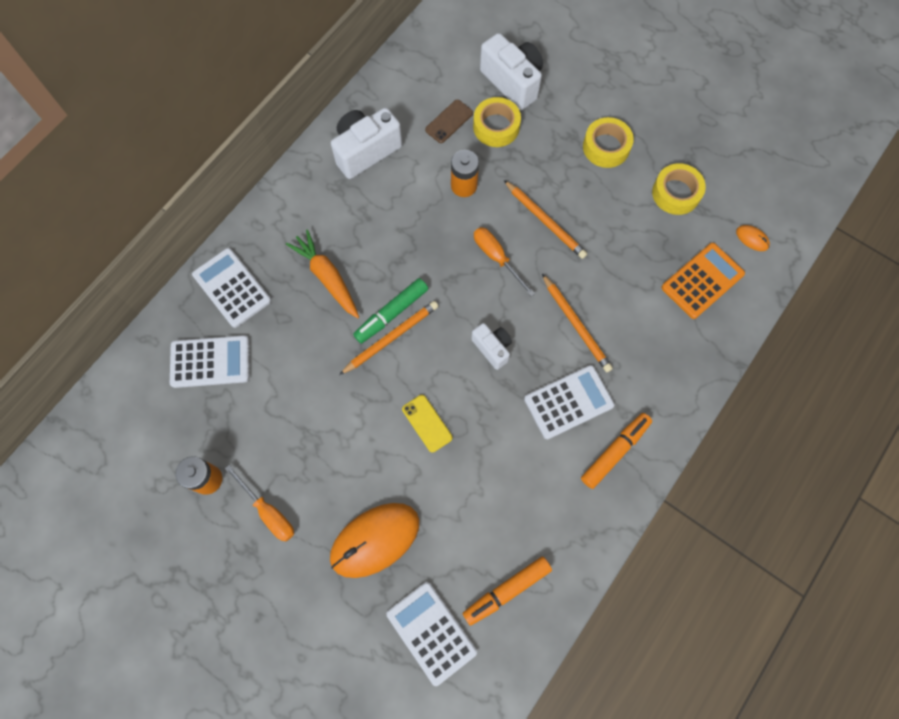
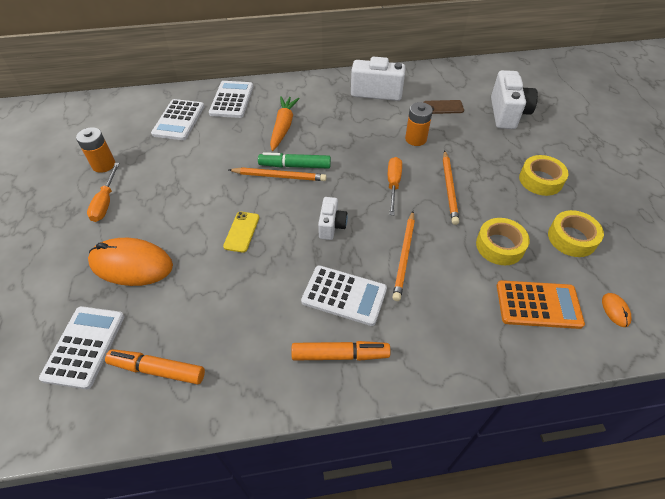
camera: 45 degrees right, 20 degrees down
(210, 361) = (179, 120): white calculator -> white calculator turned 60 degrees clockwise
(496, 127) = (471, 126): yellow tape -> yellow tape (499, 246)

